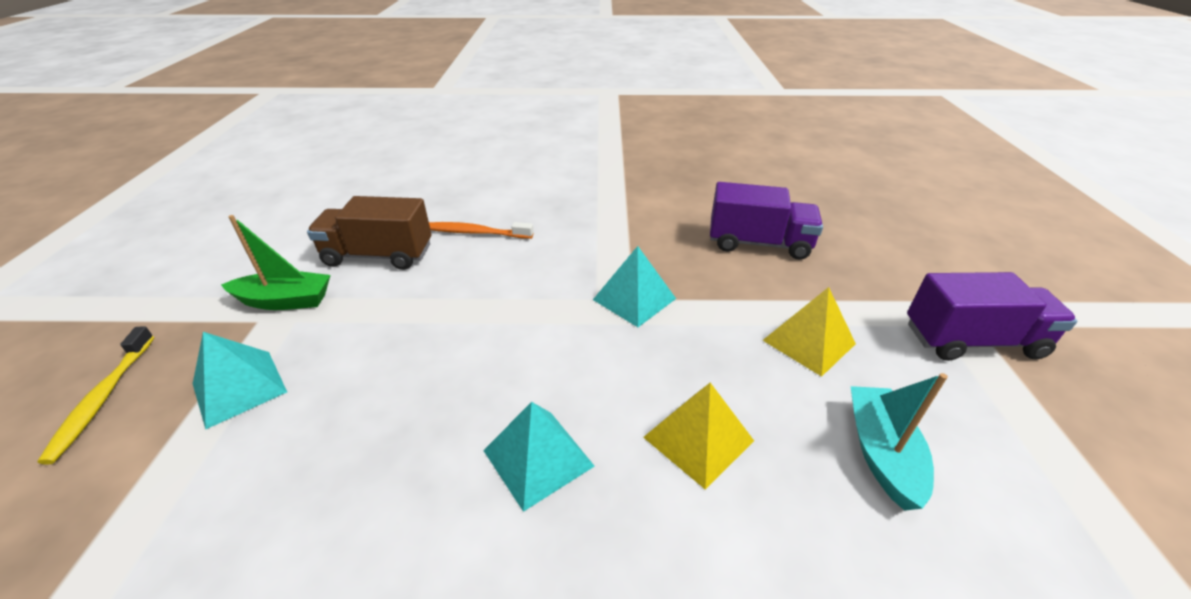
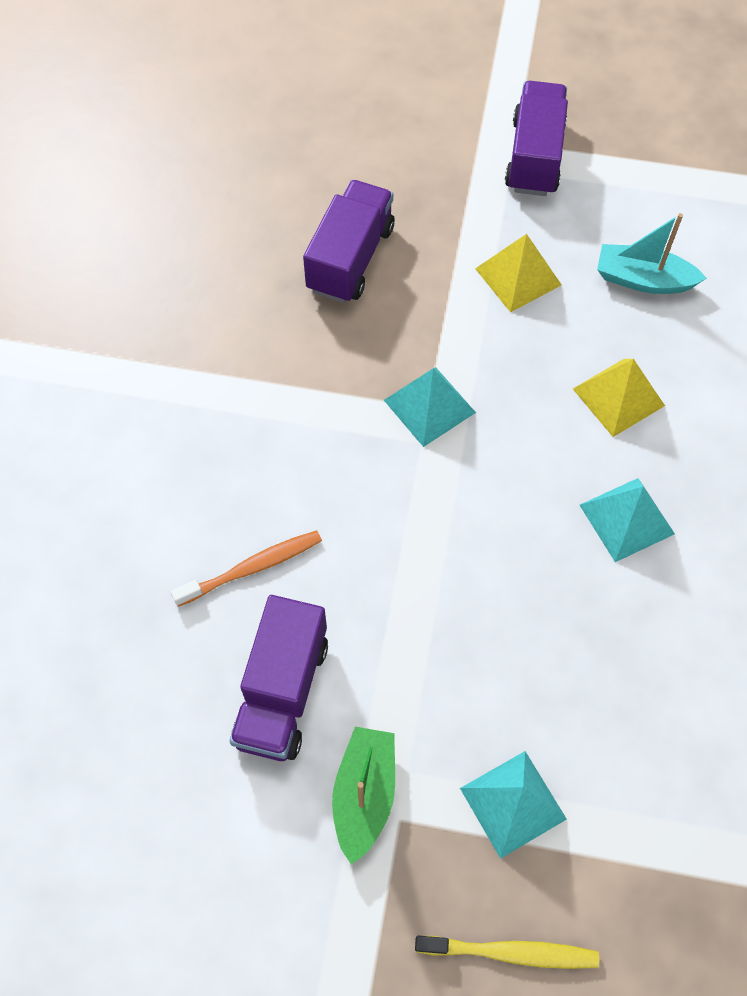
camera: 80 degrees left, 25 degrees up
(378, 255) = (282, 691): brown truck -> purple truck
(475, 233) = (252, 568): orange toothbrush -> orange toothbrush turned 135 degrees counterclockwise

